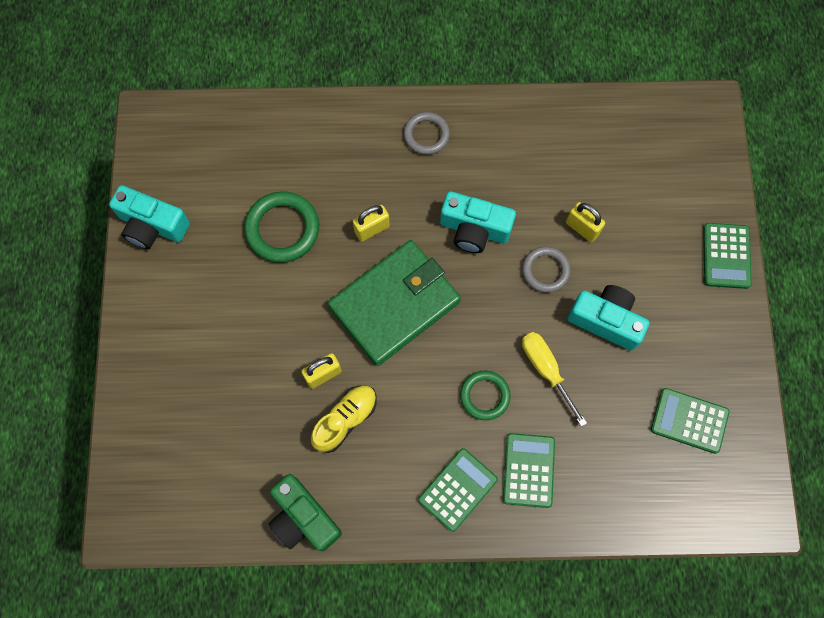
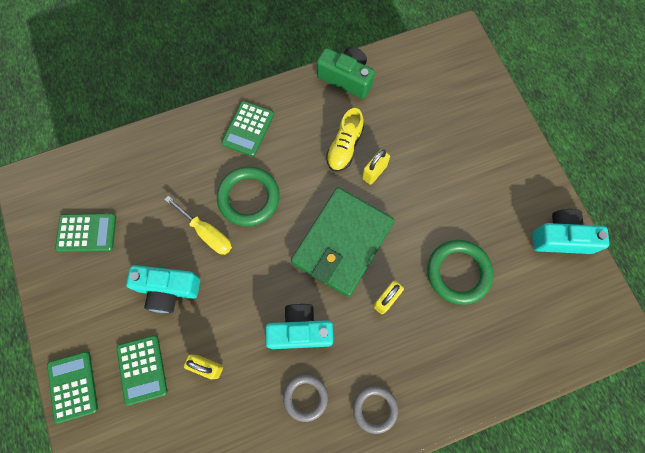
camera: 160 degrees right, 0 degrees up
(484, 396) = (249, 198): green ring -> green ring, size x1.57
(528, 470) = (201, 158): green calculator -> green calculator (142, 369)
(545, 270) = (229, 315): grey ring -> grey ring (305, 397)

